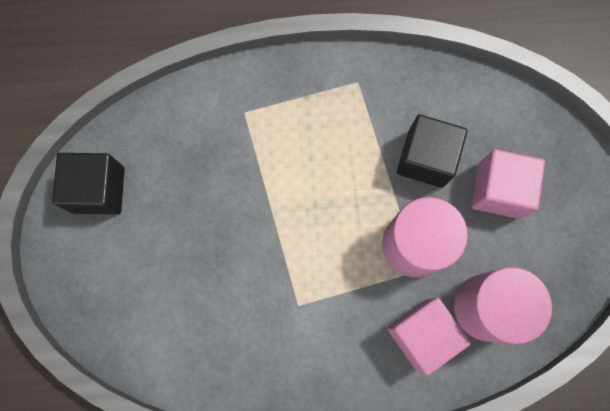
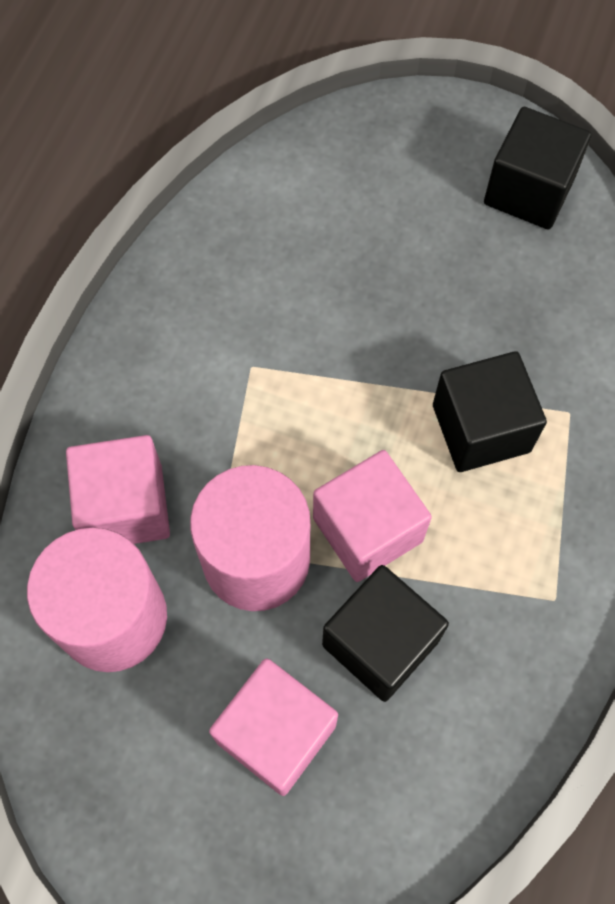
camera: 115 degrees right, 10 degrees down
(277, 156) = (481, 428): none -> black cube
(367, 192) = (367, 529): none -> pink cube

